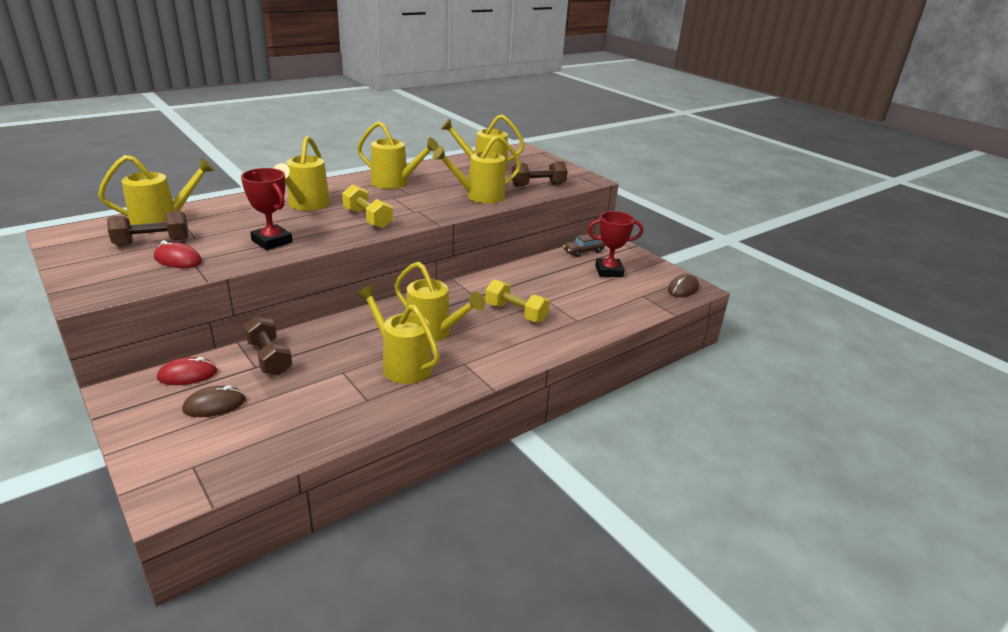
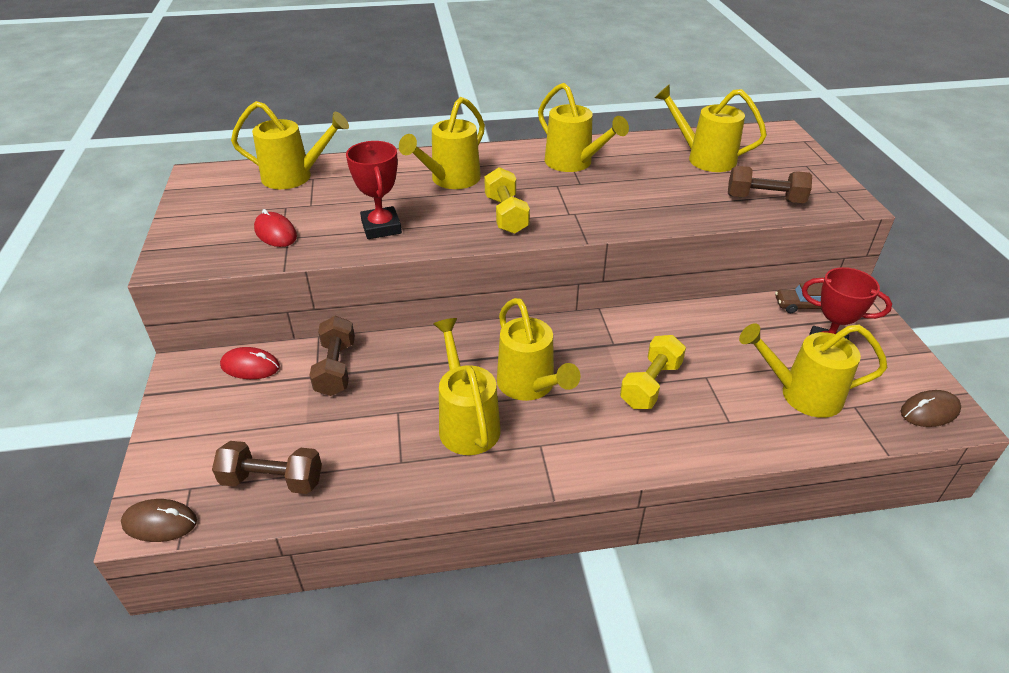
camera: 30 degrees right, 10 degrees up
(152, 242) = (268, 203): brown dumbbell -> brown dumbbell (272, 480)
(214, 405) = (252, 414): brown mouse -> brown mouse (160, 523)
(479, 196) = (669, 204): yellow watering can -> yellow watering can (801, 394)
(516, 313) = (650, 384): yellow dumbbell -> yellow dumbbell turned 60 degrees clockwise

